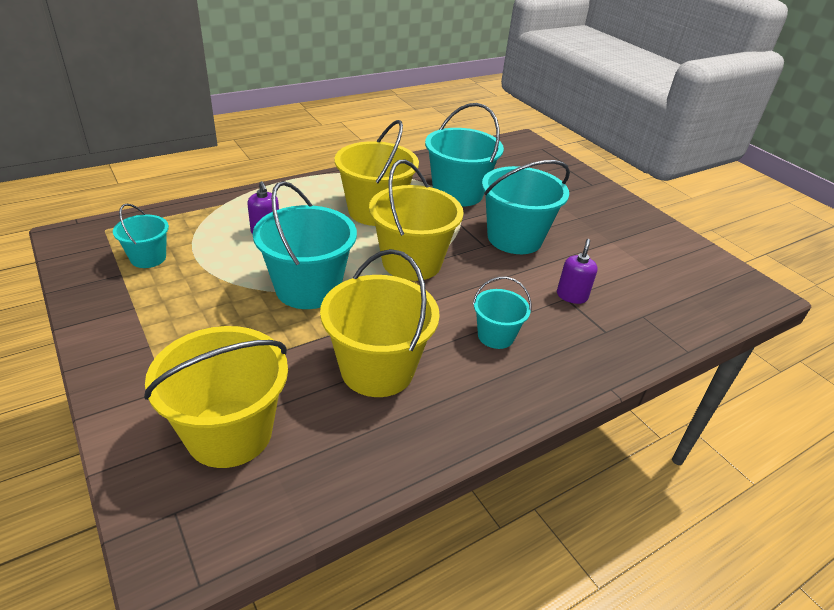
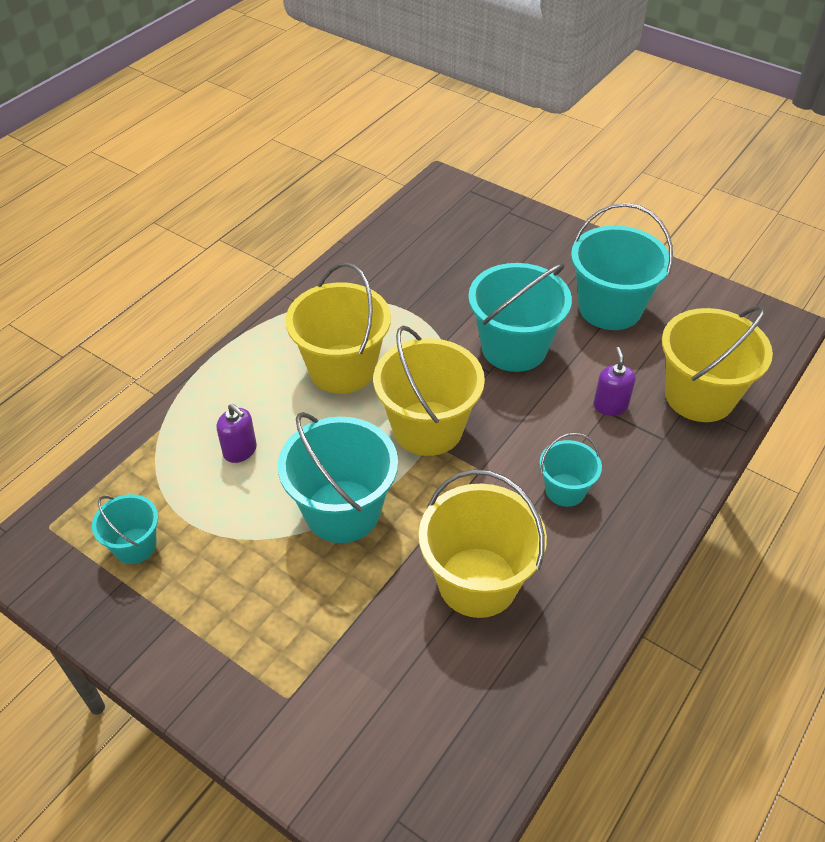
camera: 20 degrees left, 10 degrees up
(229, 433) = (387, 718): yellow bucket -> yellow bucket (699, 396)
(458, 193) = (417, 303): turquoise bucket -> turquoise bucket (610, 308)

